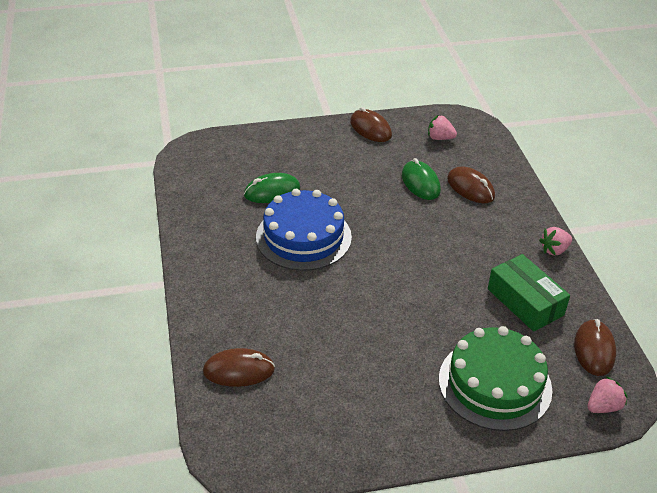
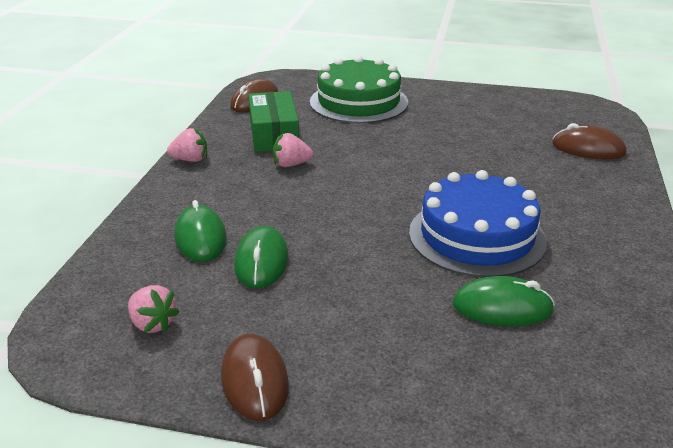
camera: 155 degrees left, 10 degrees down
(470, 188) = (200, 238): brown mouse -> green mouse
(603, 406) = (289, 80): pink strawberry -> pink strawberry (291, 164)

